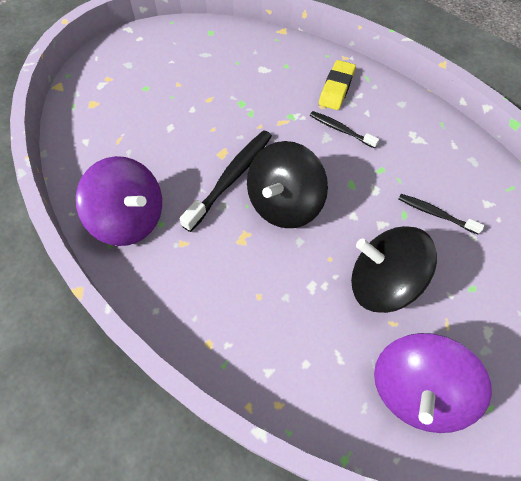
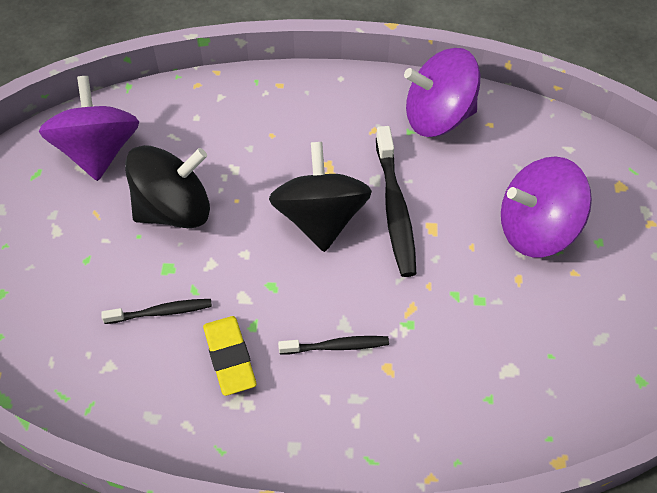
camera: 140 degrees right, 5 degrees down
(168, 113) = (536, 230): none -> purple spinning top
(336, 88) = (393, 408): yellow eraser -> yellow eraser (230, 358)

